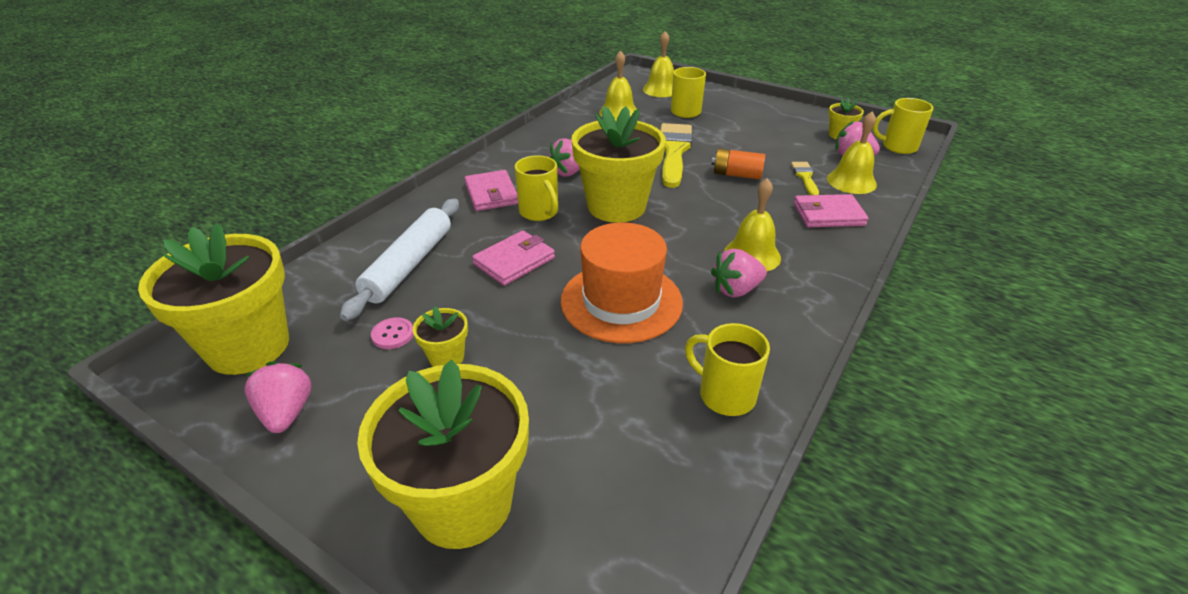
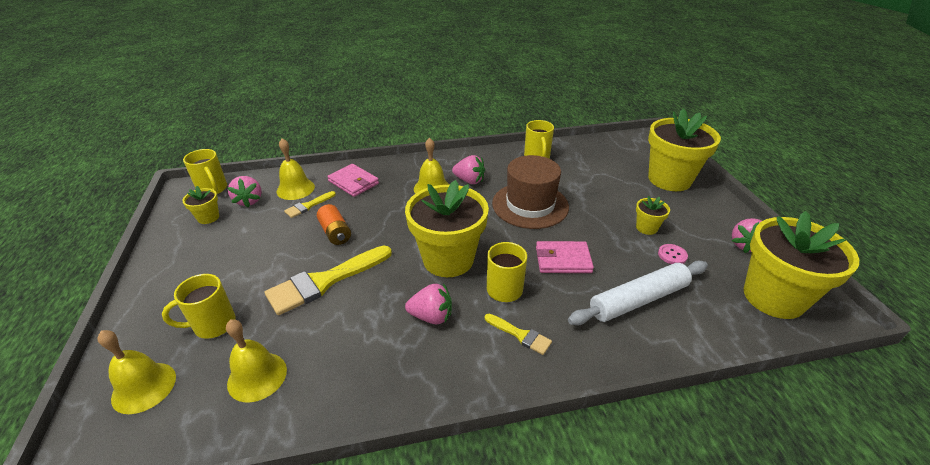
camera: 135 degrees left, 0 degrees up
(491, 194) = (520, 335): pink wallet -> yellow brush
(621, 301) = (530, 205): orange hat -> brown hat

